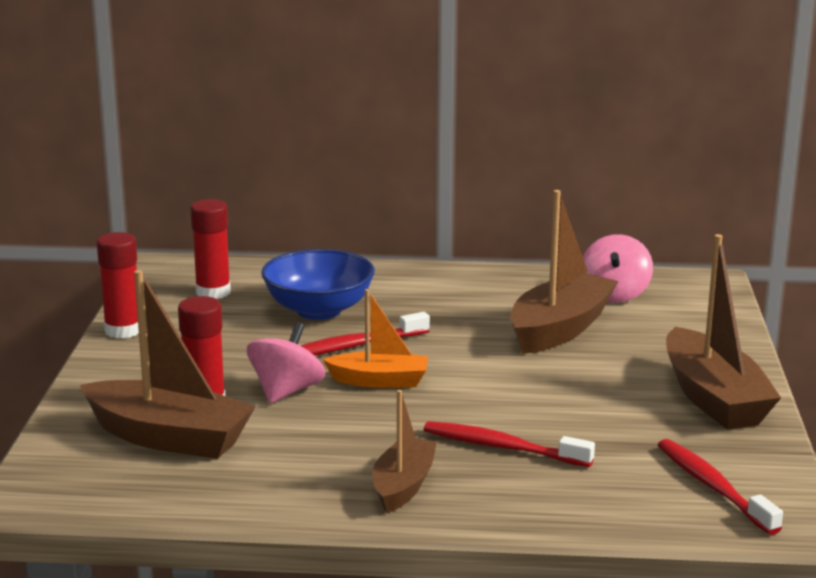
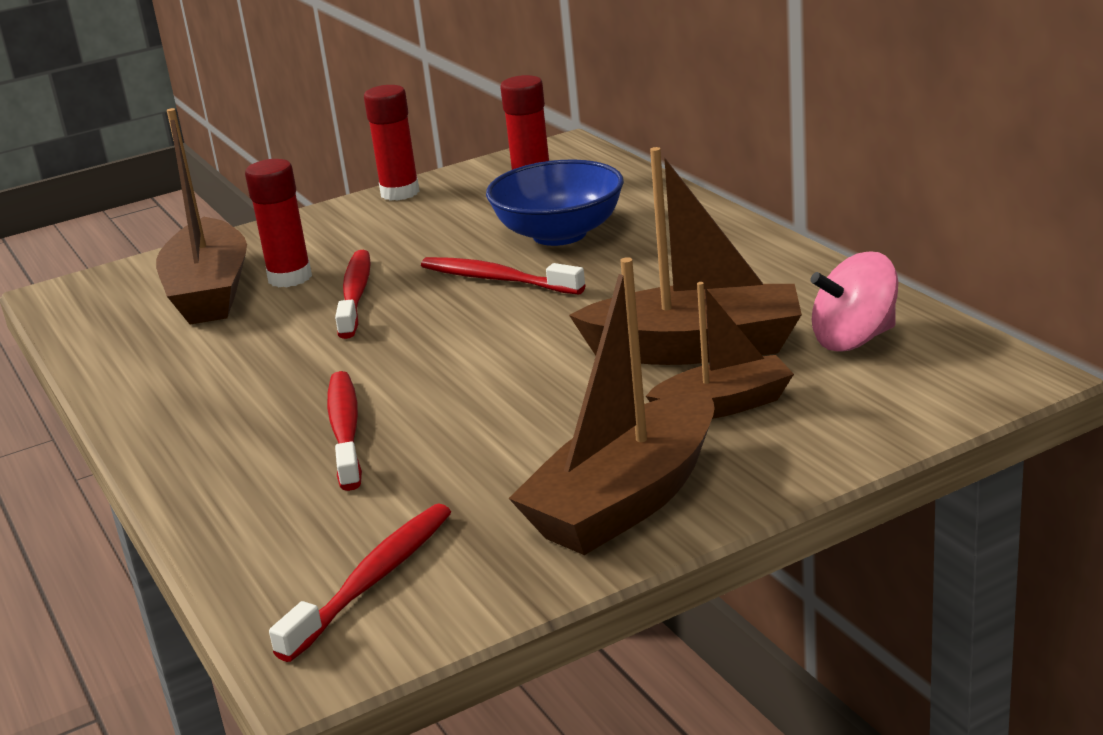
camera: 60 degrees right, 5 degrees up
(286, 391) = (355, 295): pink spinning top -> red toothbrush
(379, 381) = (430, 320): orange boat -> none
(403, 486) = (210, 417): brown boat -> brown boat (723, 405)

